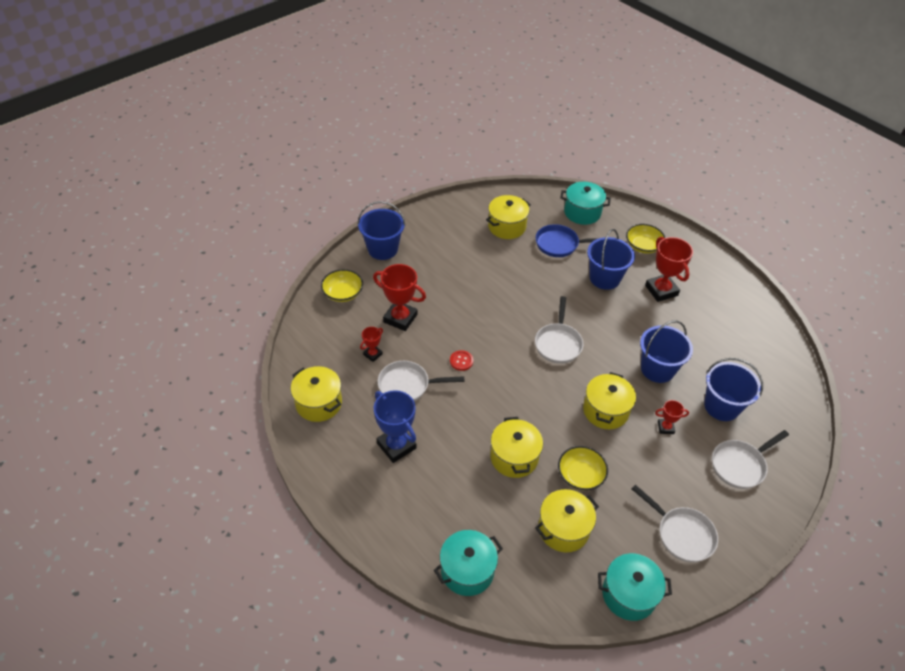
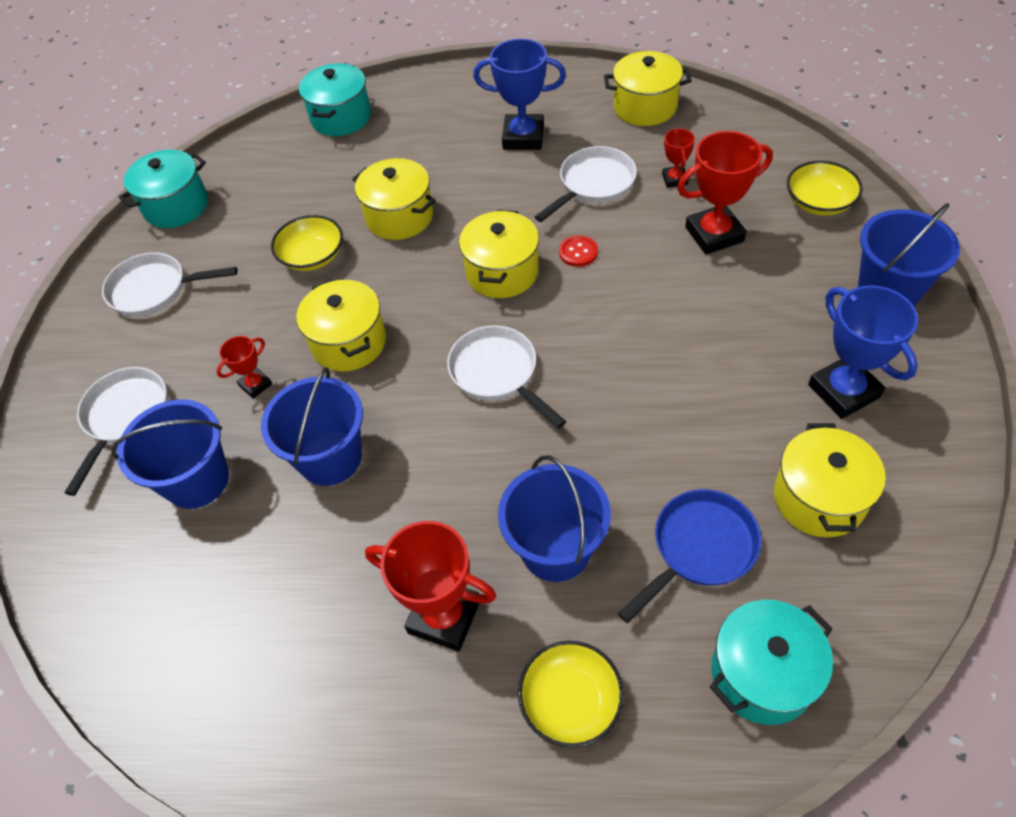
camera: 140 degrees right, 5 degrees up
(452, 240) = (843, 391): none -> blue trophy
(563, 529) = (285, 203): yellow pot -> yellow pot (502, 272)

